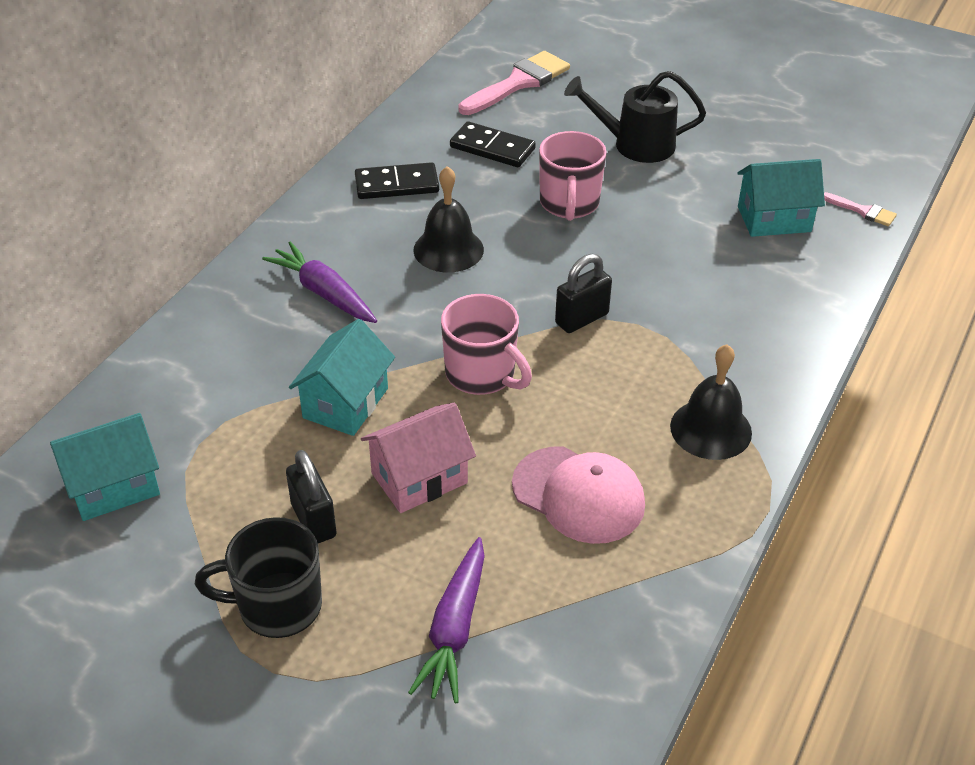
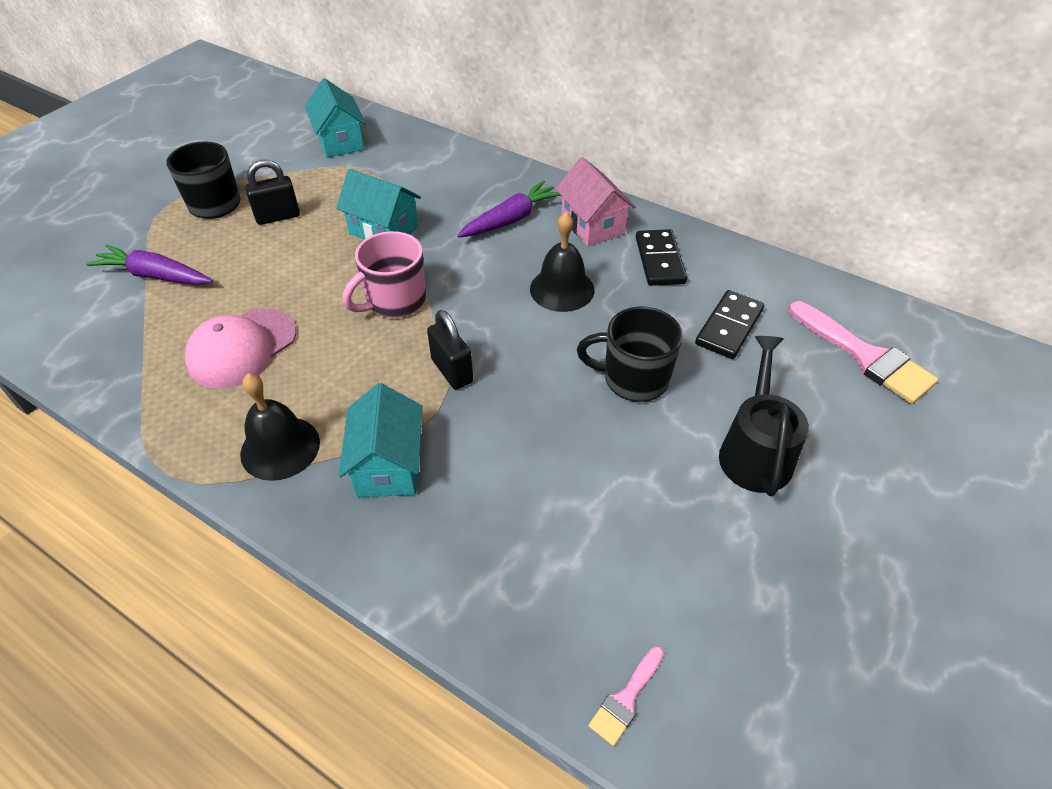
camera: 95 degrees right, 5 degrees up
(419, 478) = (295, 264): pink house -> pink house (592, 225)
(569, 204) = (633, 379): pink mug -> black mug
(774, 219) = (607, 575): turquoise house -> turquoise house (388, 465)

